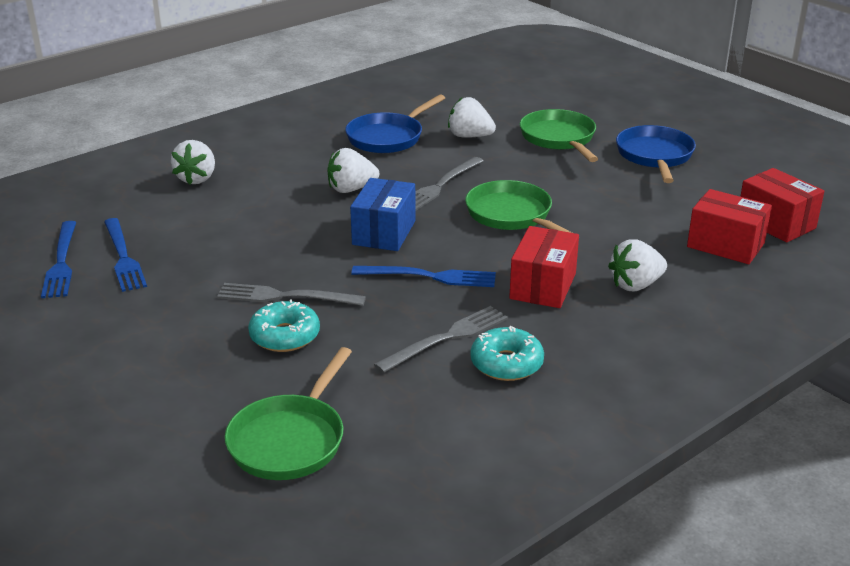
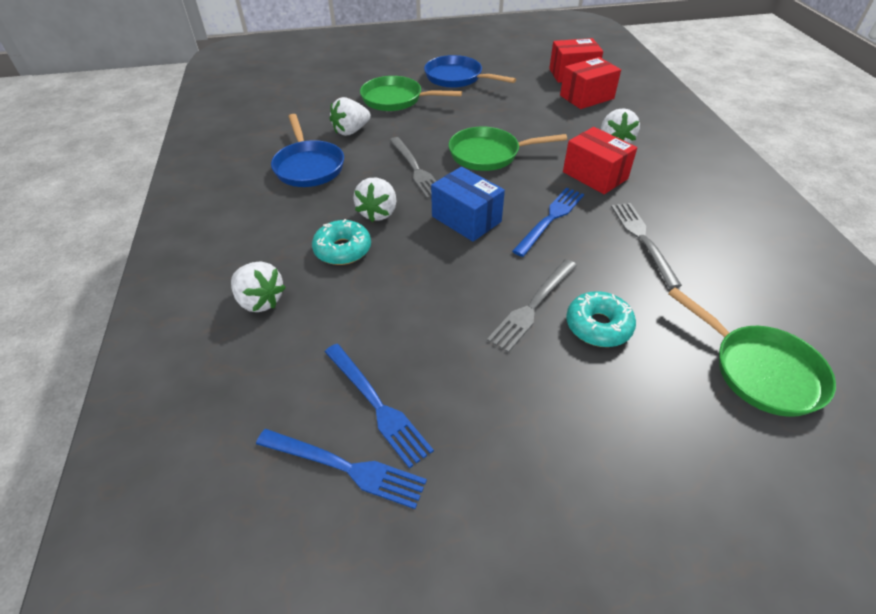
camera: 60 degrees left, 15 degrees up
(123, 257) = (377, 405): blue fork -> blue fork turned 45 degrees clockwise
(506, 364) = (688, 224): turquoise donut -> turquoise donut (343, 249)

